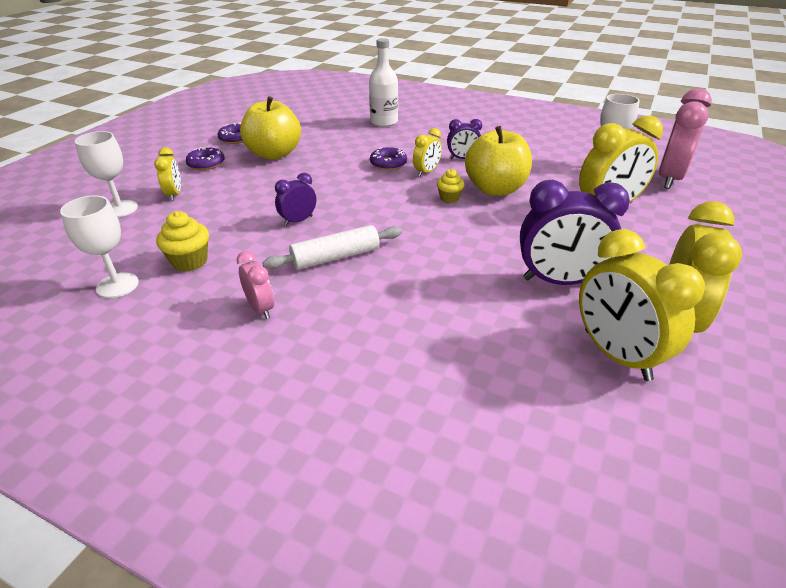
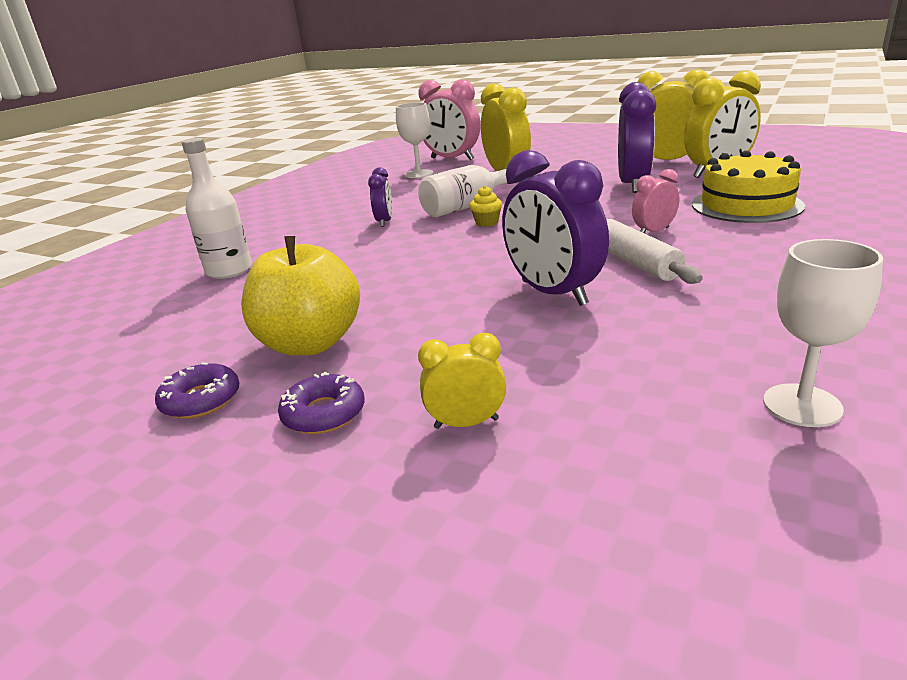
camera: 85 degrees left, 10 degrees down
(120, 209) = (535, 486): white goblet -> none
(190, 261) = (695, 354): yellow cupcake -> none
(261, 308) = (765, 288): pink clock -> pink clock (653, 232)
(298, 221) = (553, 293): purple clock -> purple clock, size x1.91
(388, 164) = (385, 256): purple donut -> none
(427, 172) = (417, 236): yellow clock -> none
(469, 347) = (746, 205): none -> yellow cake
(495, 189) = (466, 206): yellow apple -> white bottle

